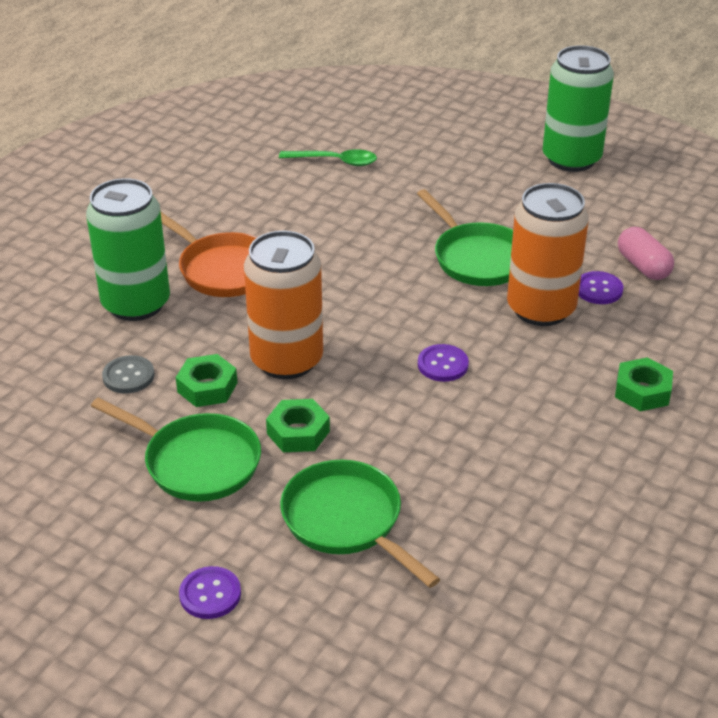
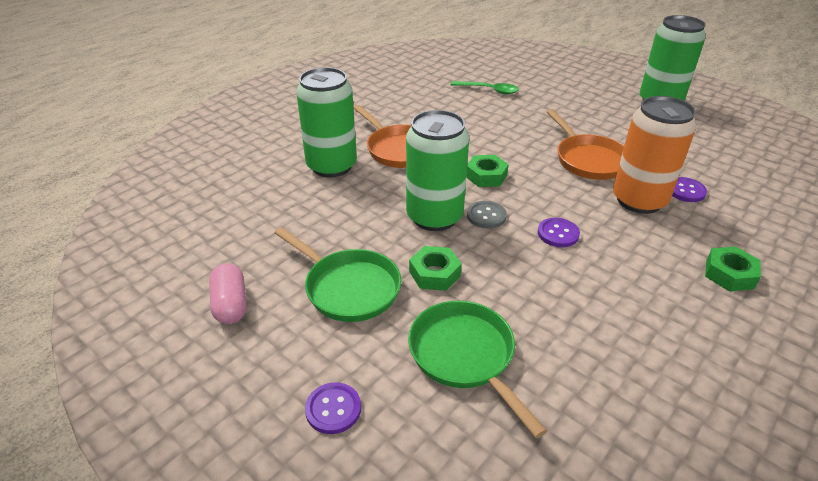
camera: 10 degrees right, 0 degrees up
(128, 376) = (313, 215): grey button -> grey button (486, 216)
(207, 387) = (370, 230): green nut -> green nut (486, 176)
(287, 360) = (434, 217): orange can -> green can
(477, 258) = (588, 160): green pan -> orange pan
(643, 266) = (721, 178): pink capsule -> pink capsule (231, 304)

